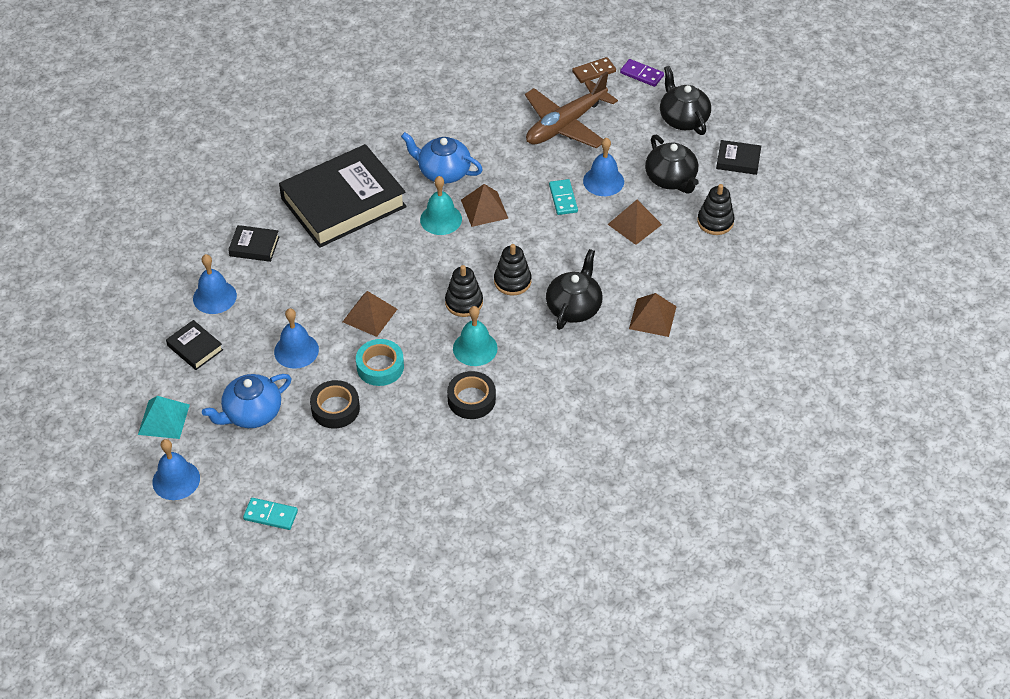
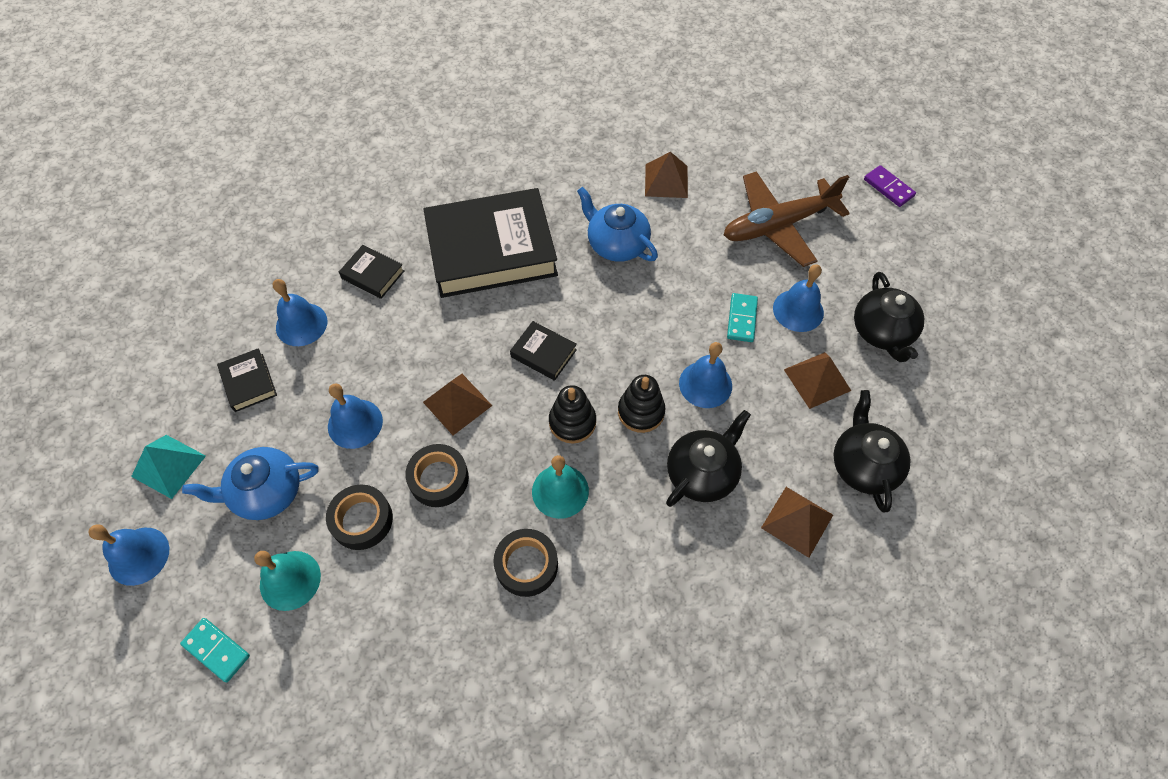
camera: 20 degrees right, 10 degrees up
(380, 367) = (439, 479): turquoise tape -> black tape
(441, 219) = (590, 303): turquoise bell -> turquoise bell (290, 580)
(484, 209) = (644, 305): brown pyramid -> brown pyramid (666, 181)
(553, 250) = (705, 384): none -> blue bell
(594, 72) = (833, 170): brown domino -> none
(683, 119) = (921, 257): black teapot -> black teapot (863, 465)
(715, 222) = (920, 408): black stacking toy -> none
(738, 160) = (974, 331): black book -> black book (543, 353)

